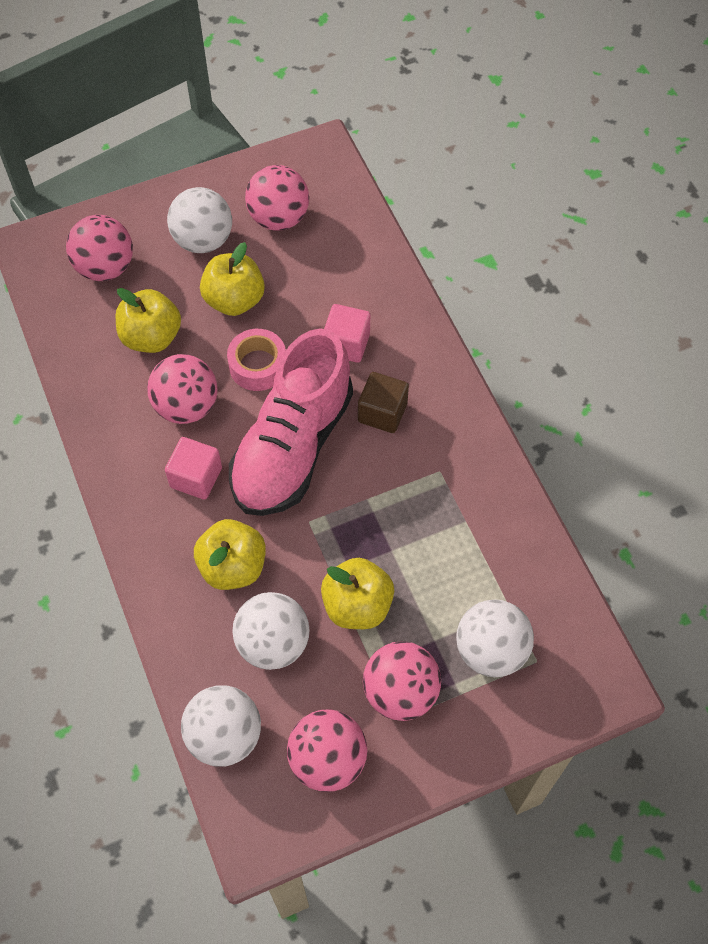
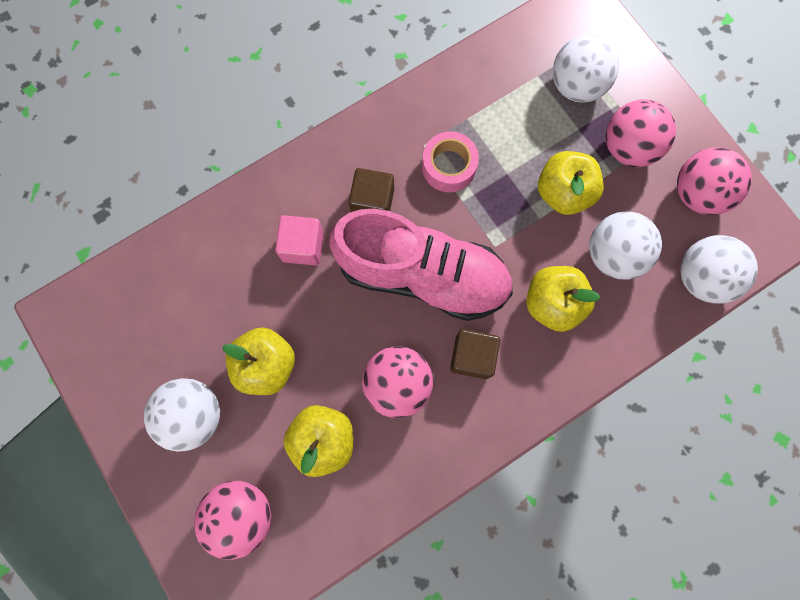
camera: 100 degrees left, 15 degrees up
(196, 477) = (472, 356): pink cube -> brown cube
(258, 366) = (340, 325): pink tape -> pink tape (449, 166)
(279, 218) = (157, 341): pink ball -> none

